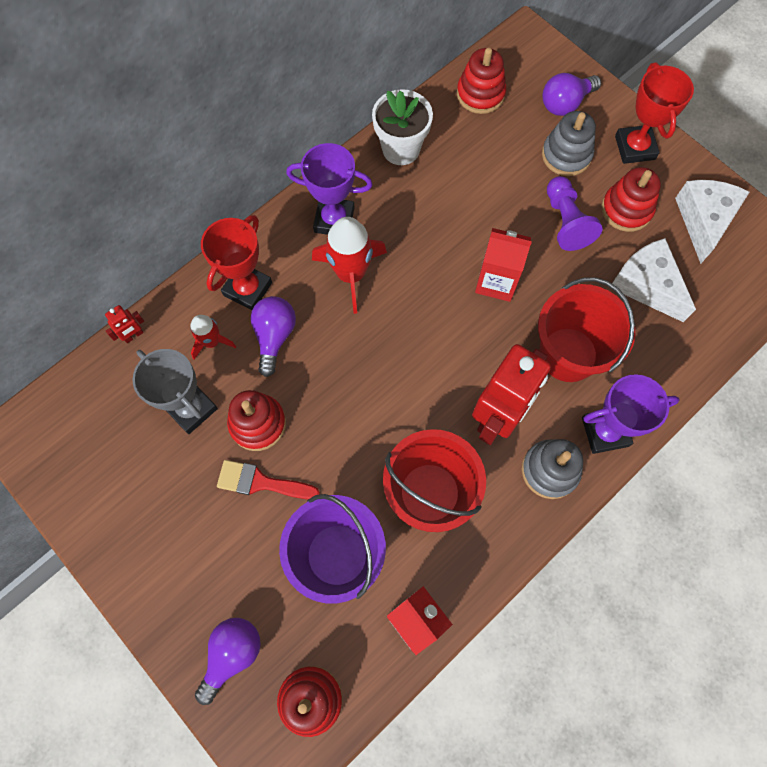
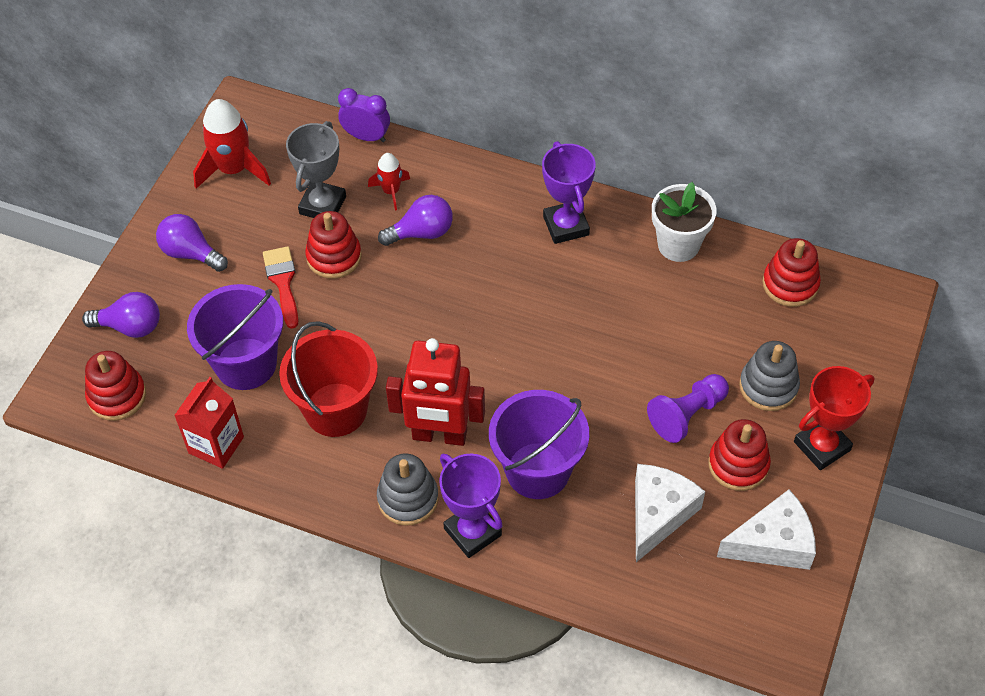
camera: 65 degrees right, 15 degrees down
(133, 335) = (366, 137): red robot -> purple clock
(247, 289) = (456, 193): red trophy -> none
(351, 274) = (517, 262): red rocket -> red rocket (233, 169)
(496, 281) = (581, 380): red carton -> none
(565, 103) = (833, 362): purple light bulb -> purple light bulb (191, 253)
(568, 354) = (538, 470): red bucket -> purple bucket

